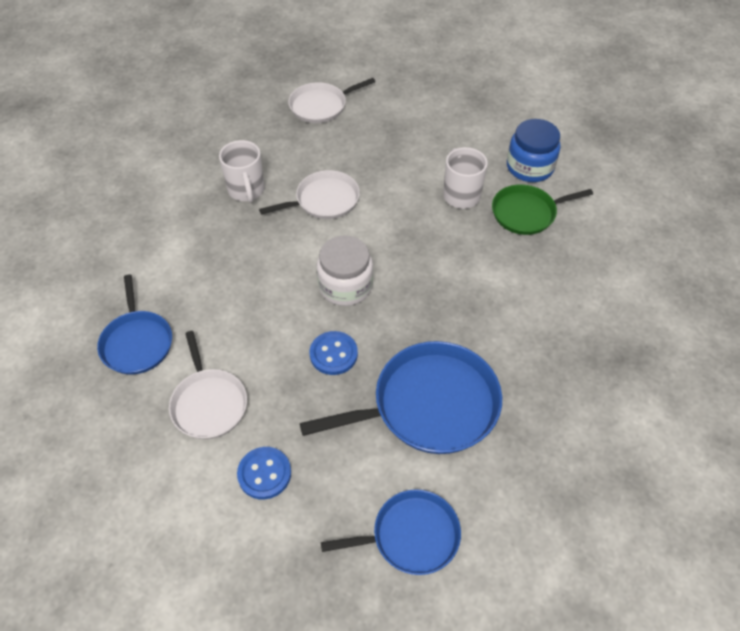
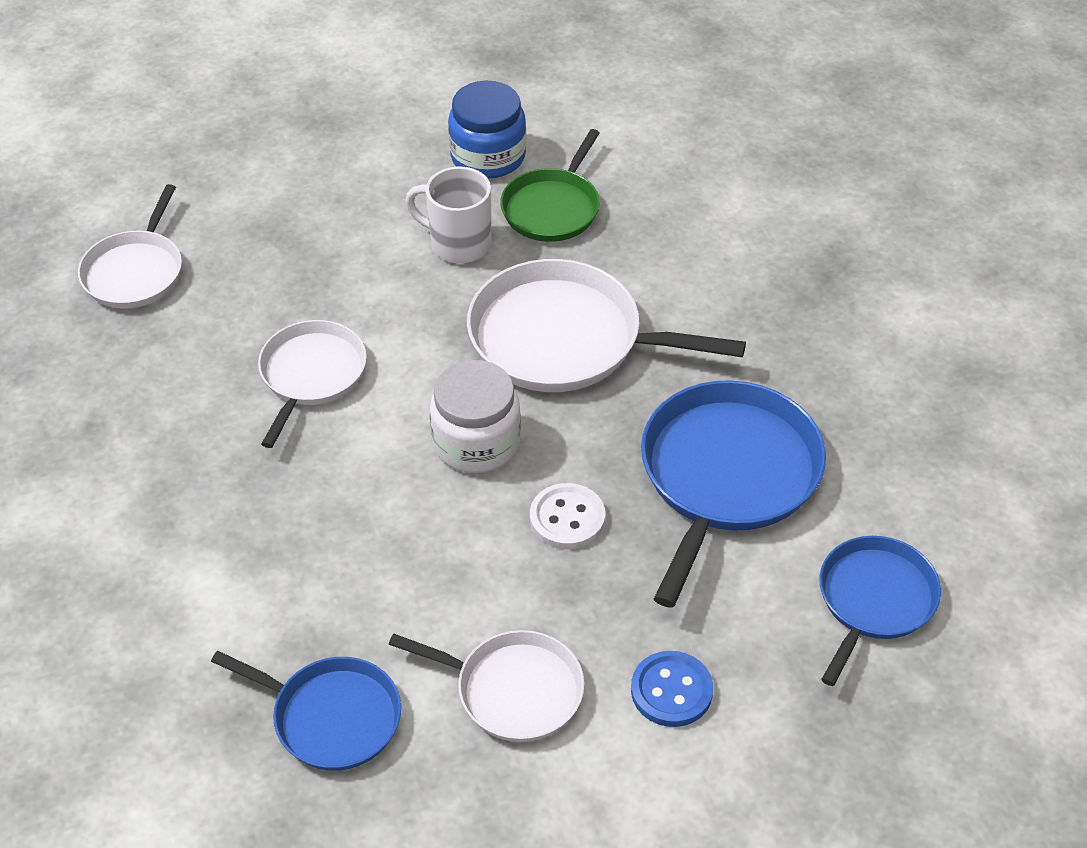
camera: 50 degrees left, 5 degrees down
(246, 190) = (195, 443): white mug -> none
(333, 354) = (567, 518): blue button -> white button
(446, 275) = (564, 339): none -> white pan

